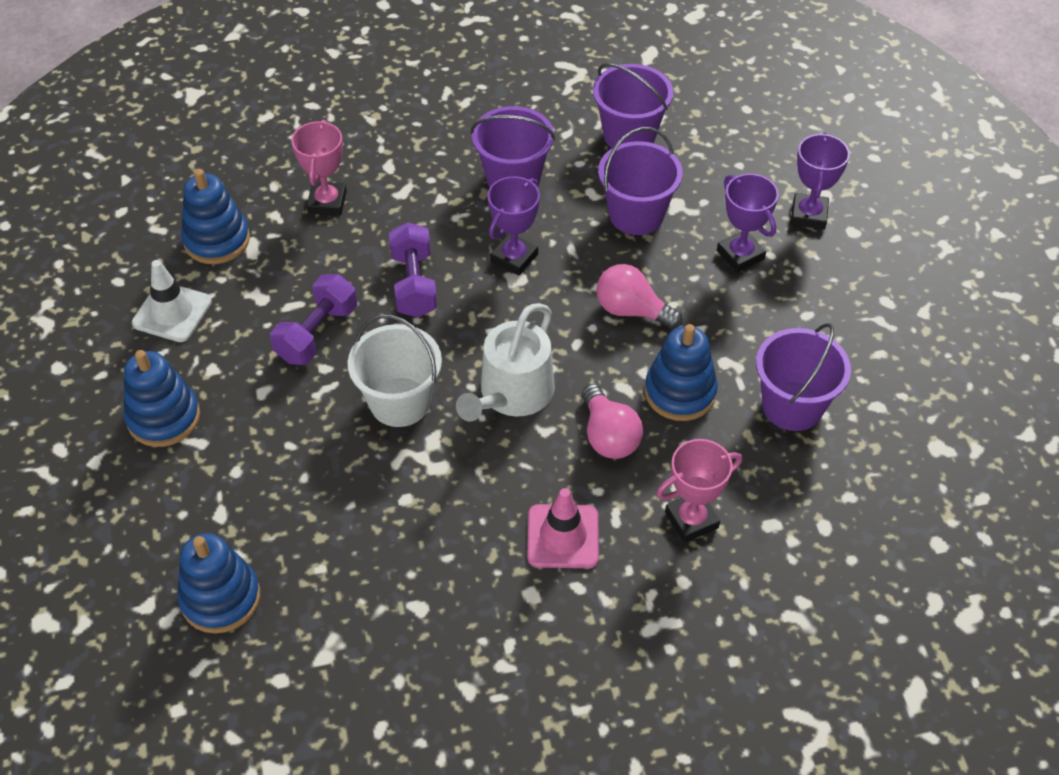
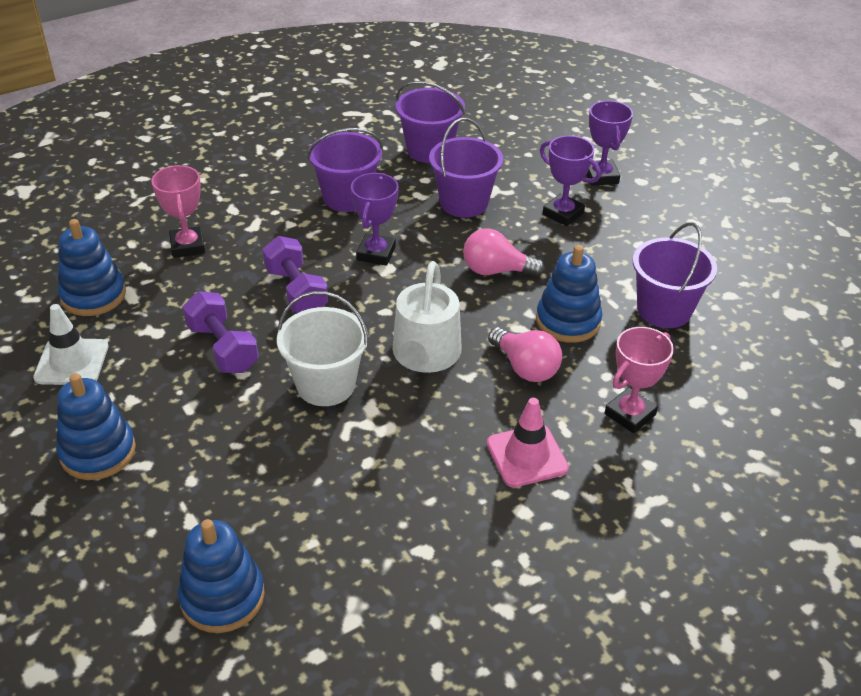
camera: 20 degrees left, 10 degrees down
(317, 333) = (223, 348): purple dumbbell -> purple dumbbell turned 45 degrees counterclockwise

